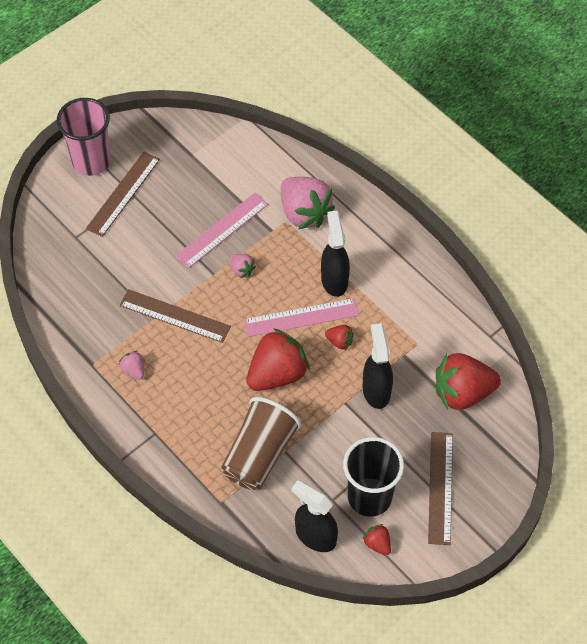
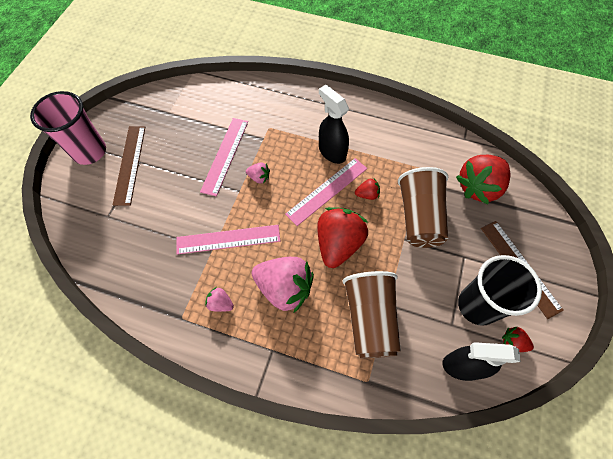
camera: 30 degrees left, 5 degrees up
(175, 316) = (228, 239): brown ruler -> pink ruler
(304, 213) = (278, 116): pink strawberry -> pink strawberry (284, 288)
(376, 390) = (419, 217): black spray bottle -> brown cup

